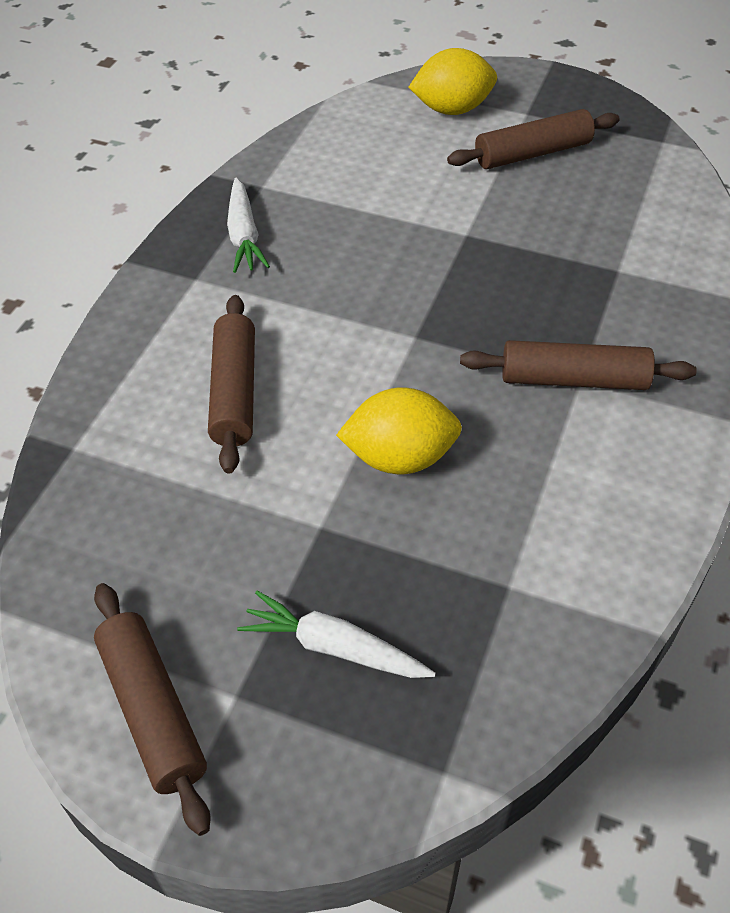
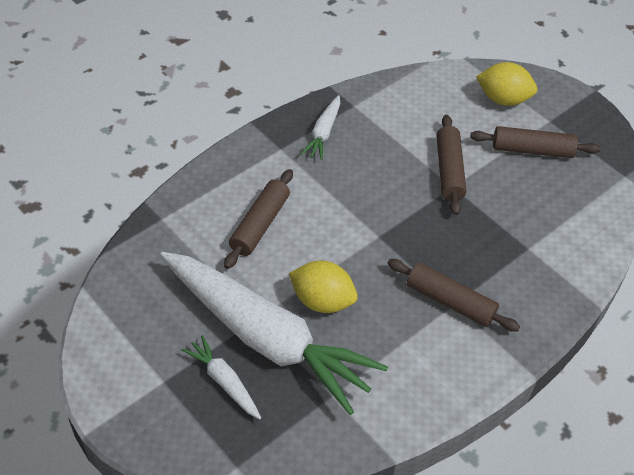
camera: 25 degrees right, 0 degrees up
(152, 711) = (122, 368): brown rolling pin -> brown rolling pin (449, 170)
(354, 549) = (266, 338): none -> white carrot

